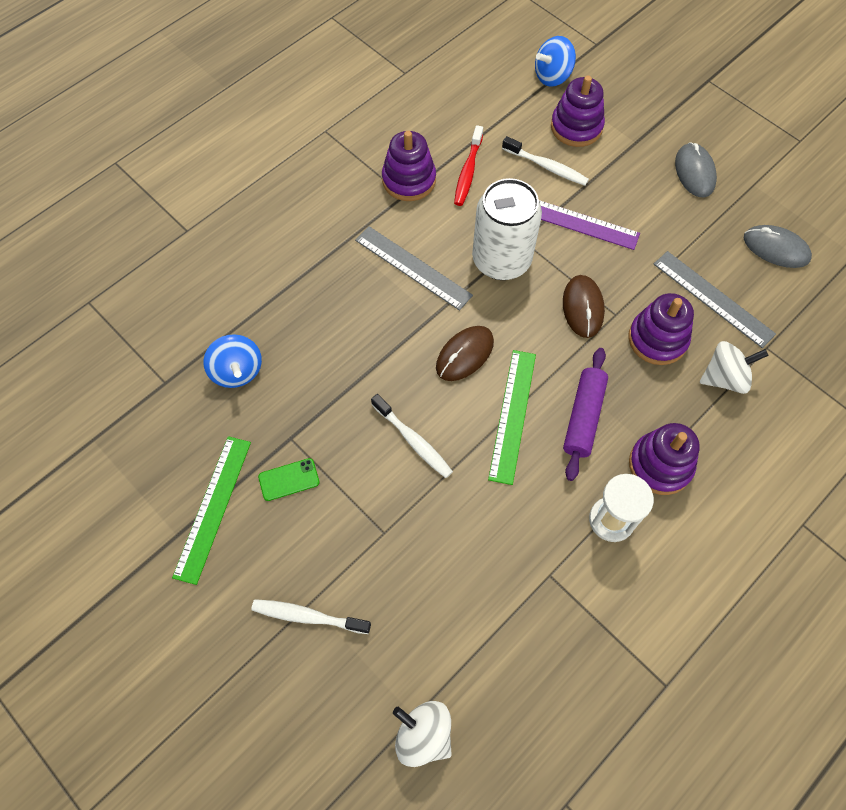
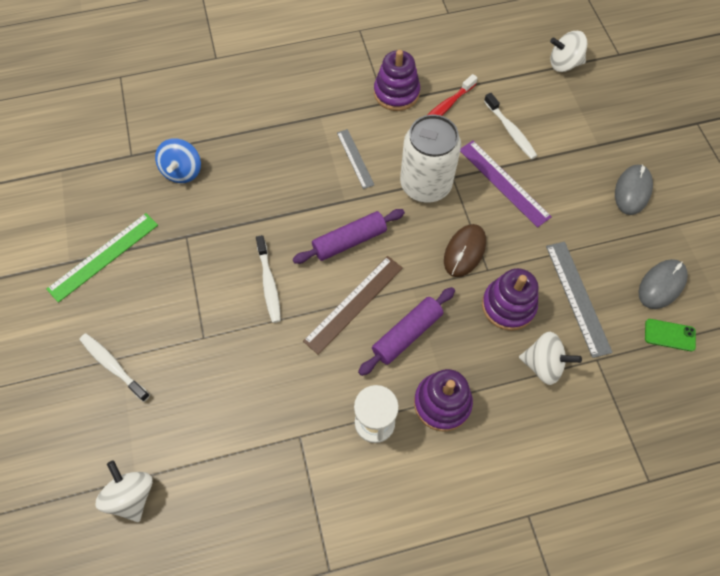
camera: 30 degrees right, 0 degrees up
(289, 479) = (165, 264): green phone -> green phone (669, 335)
(413, 267) = (355, 158): grey ruler -> grey ruler, size x0.64
(465, 354) = (349, 241): brown mouse -> purple rolling pin
(512, 415) = (354, 303): green ruler -> brown ruler
(552, 76) = (564, 64): blue spinning top -> white spinning top
(576, 127) = (556, 111): purple stacking toy -> none
(776, 248) = (661, 285): grey mouse -> grey mouse turned 75 degrees clockwise

